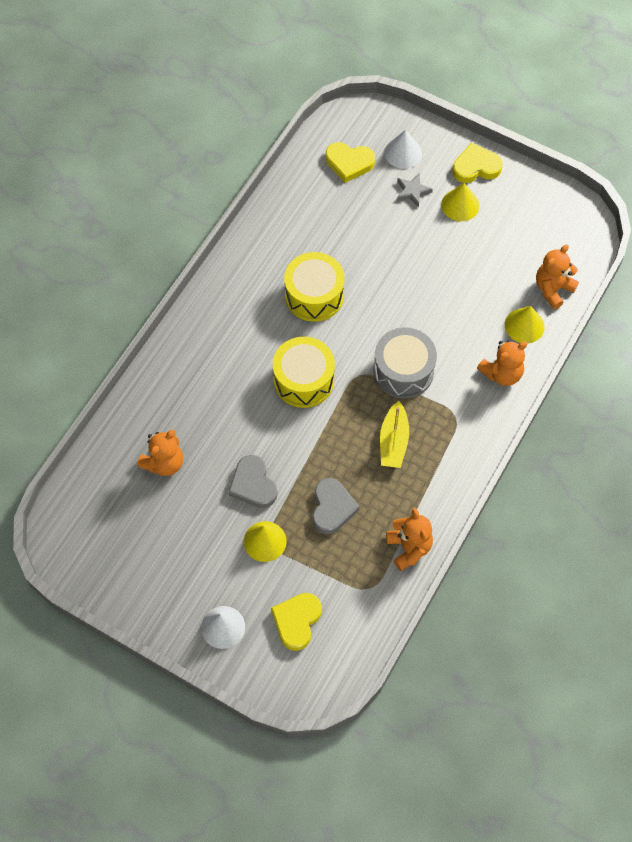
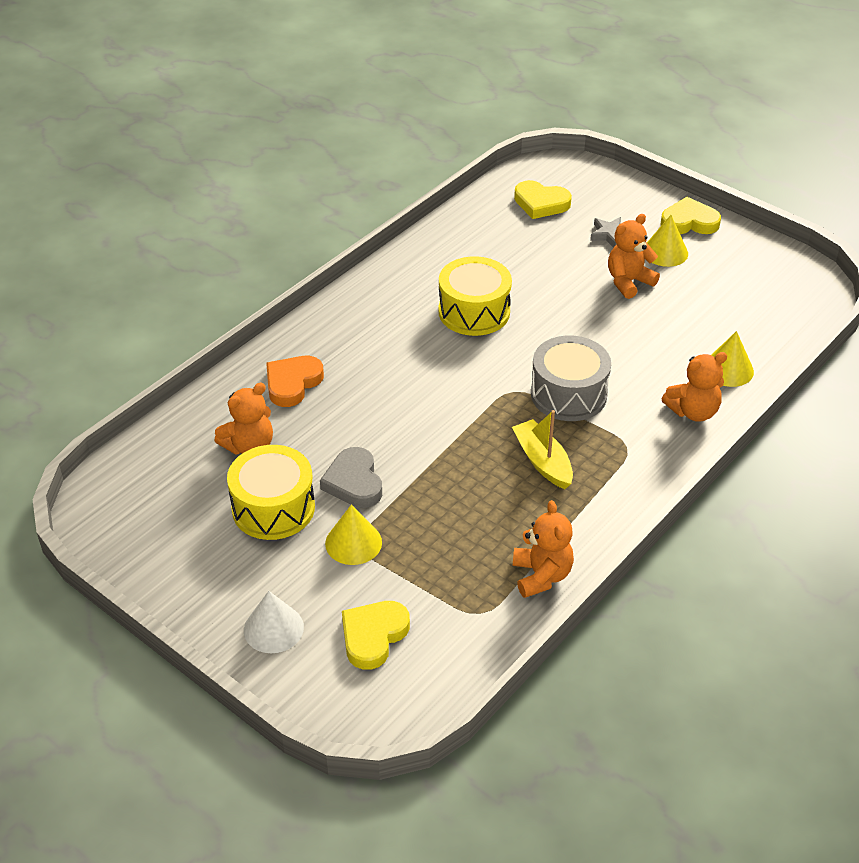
camera: 10 degrees right, 20 degrees down
(183, 394) = (292, 383): none -> orange heart
(303, 380) = (443, 388): yellow drum -> yellow drum (273, 508)
(332, 508) = (449, 519): grey heart -> none
(393, 441) = (542, 461): yellow boat -> yellow boat turned 135 degrees clockwise
(403, 153) = (605, 201): white cone -> none
(553, 289) = (768, 339): orange teddy bear -> orange teddy bear (628, 282)

